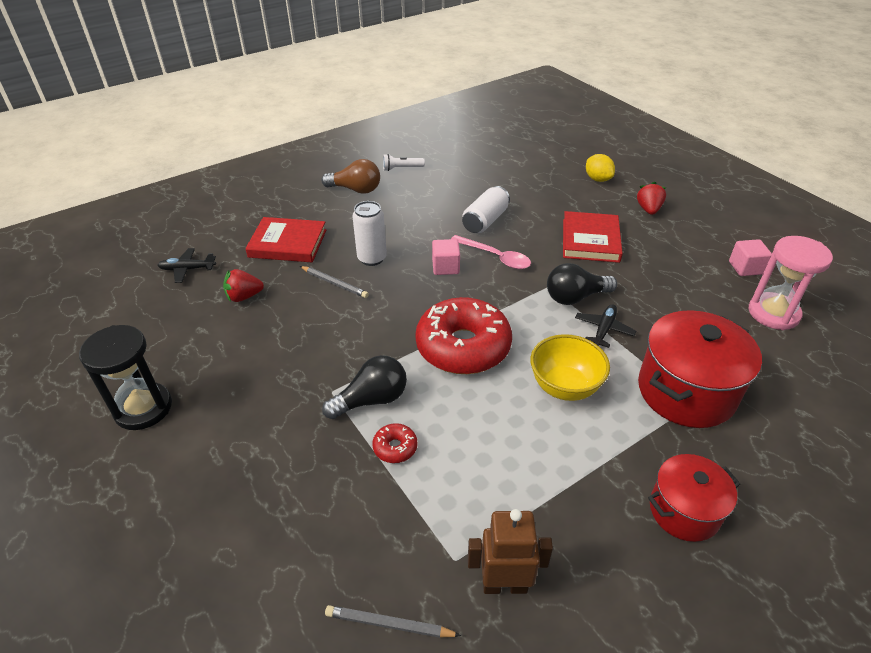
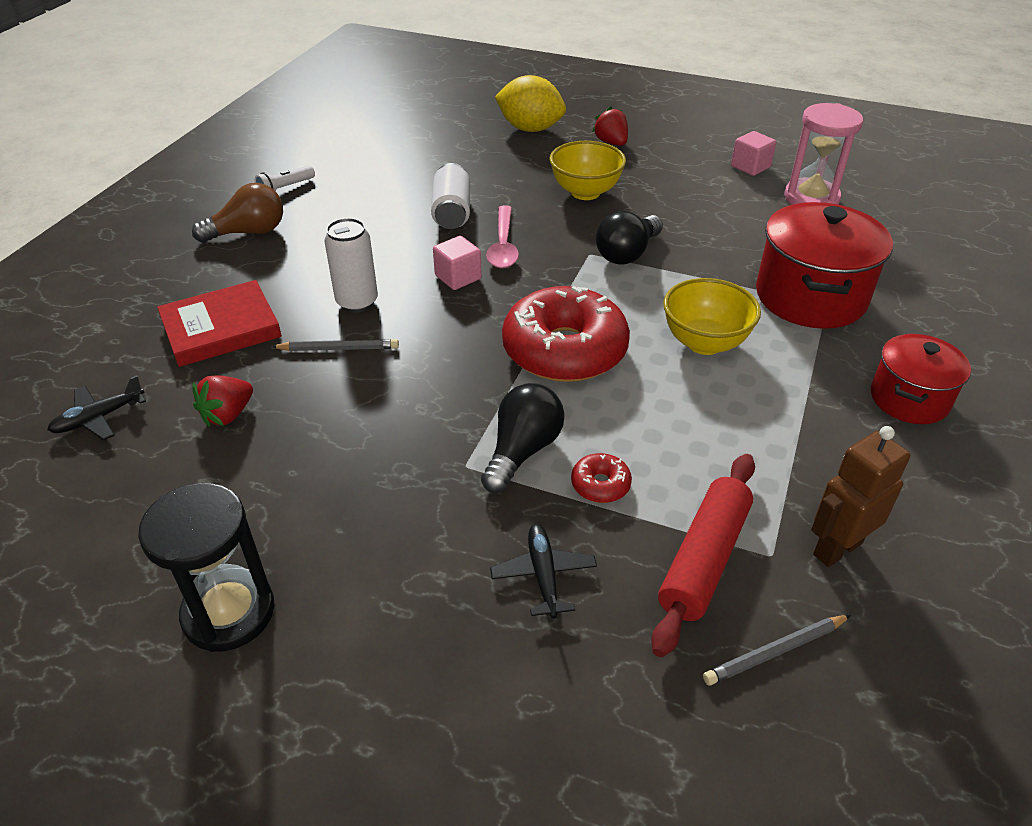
camera: 35 degrees left, 0 degrees up
(408, 534) = (703, 559): none -> red rolling pin
(495, 257) = (503, 245): pink spoon -> pink spoon turned 90 degrees clockwise
(590, 240) = (585, 192): red book -> yellow bowl
(597, 179) = (530, 129): yellow lemon -> yellow lemon, size x1.58
(604, 329) = (685, 273): black plane -> black plane (543, 575)

